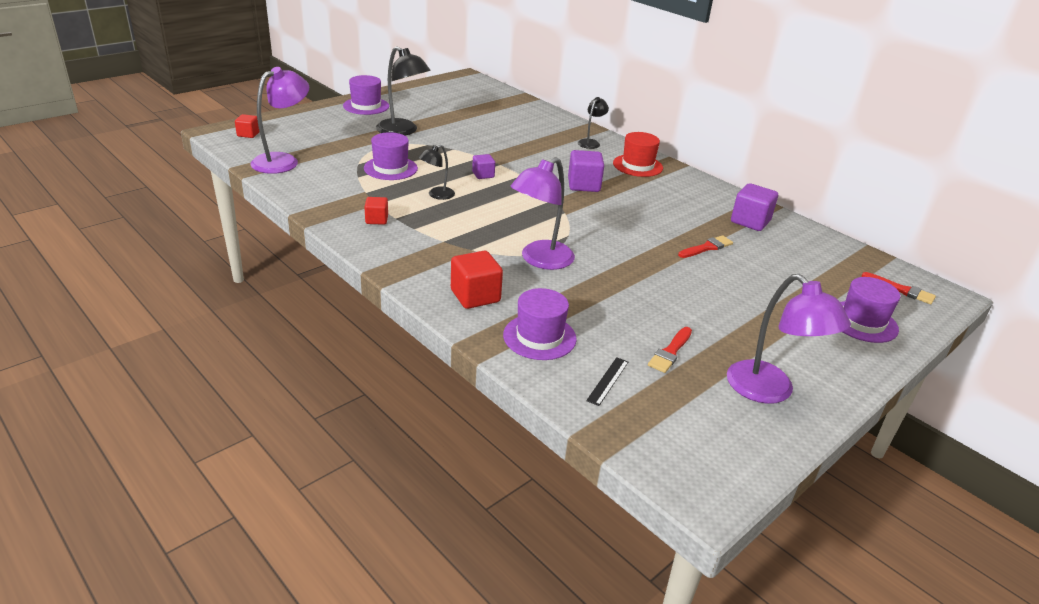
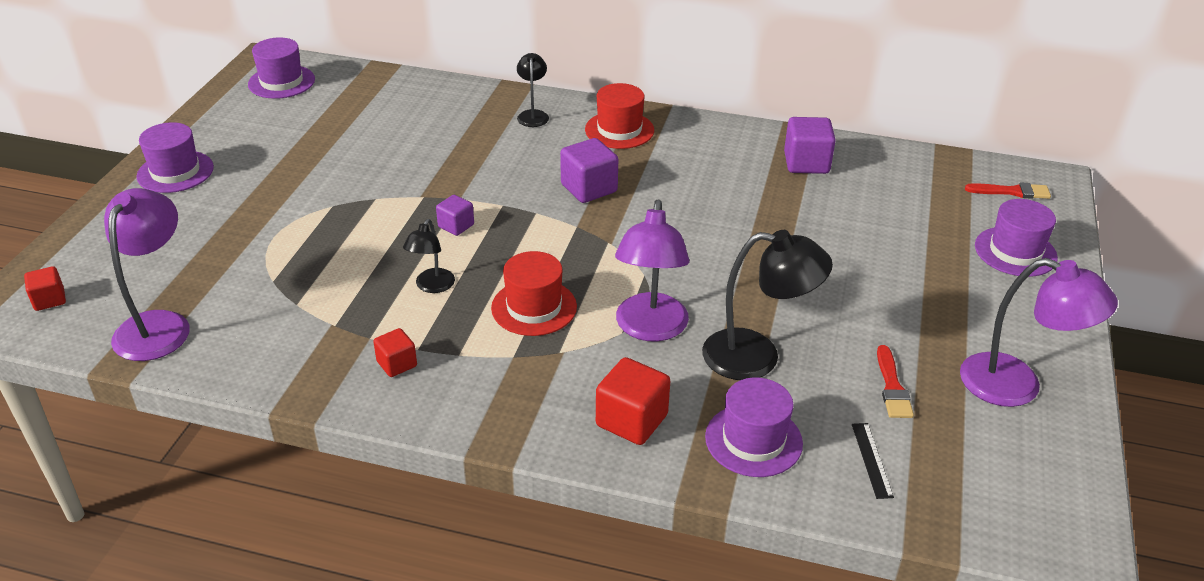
camera: 30 degrees left, 5 degrees up
(390, 168) = (326, 269): purple hat -> purple hat (281, 82)
(402, 131) = (276, 196): black lamp -> black lamp (757, 357)
(482, 225) = (534, 307): none -> red hat
(707, 247) = (799, 222): red brush -> none

